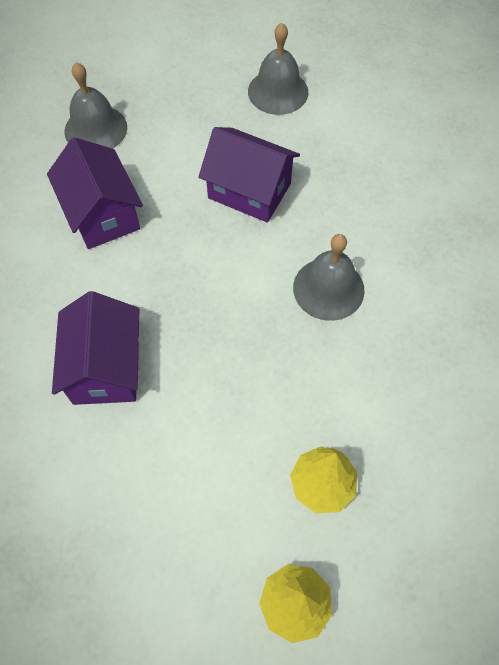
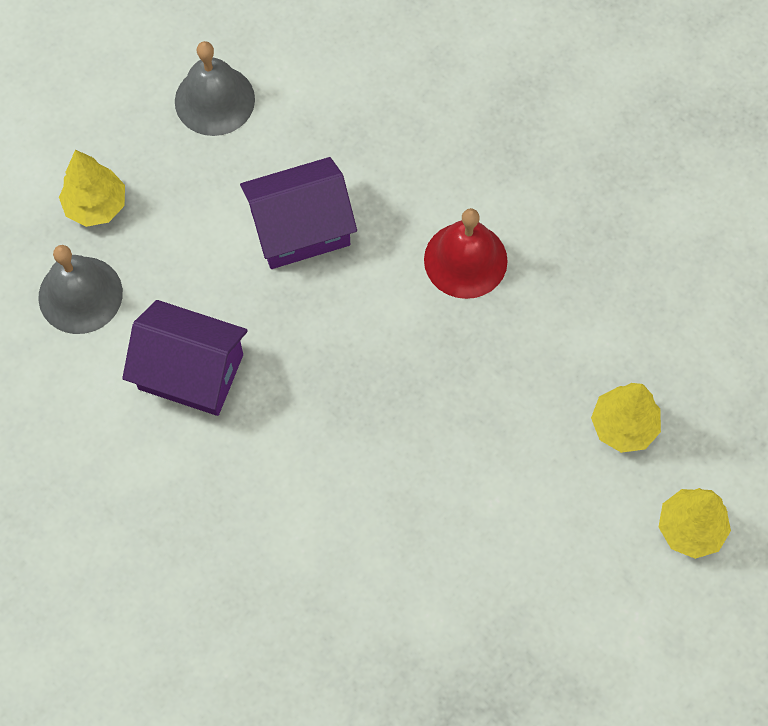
camera: 45 degrees left, 5 degrees up
(106, 367) = (357, 499): purple house -> none
(156, 94) = (96, 205): none -> yellow tree
(328, 288) = (465, 260): grey bell -> red bell

